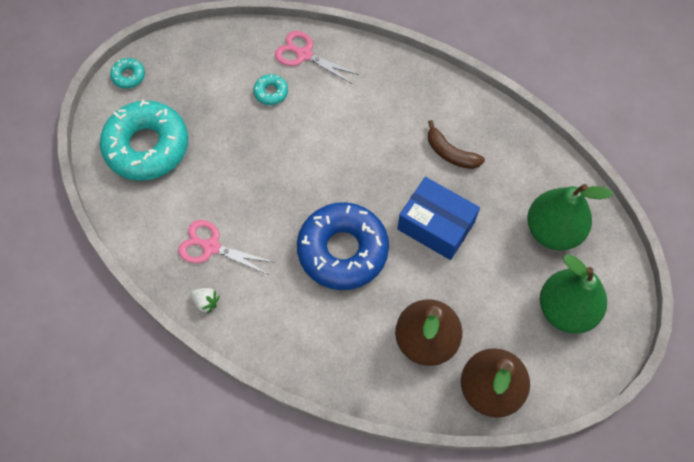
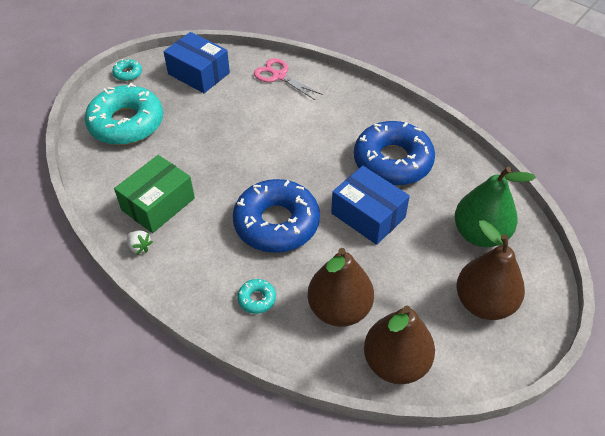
camera: 10 degrees right, 15 degrees down
(211, 64) = (199, 73): none -> blue box
(211, 247) = (158, 204): pink scissors -> green box
(271, 92) = (243, 98): turquoise donut -> turquoise donut (257, 299)
(450, 153) = (392, 161): brown banana -> blue donut
(566, 309) = (484, 303): green pear -> brown pear

